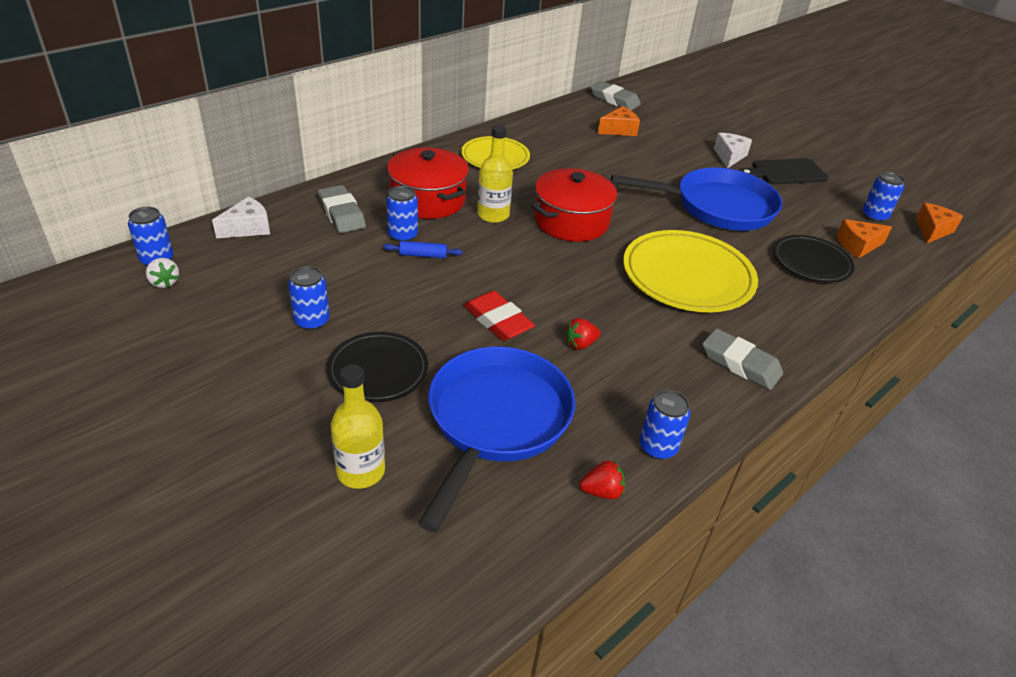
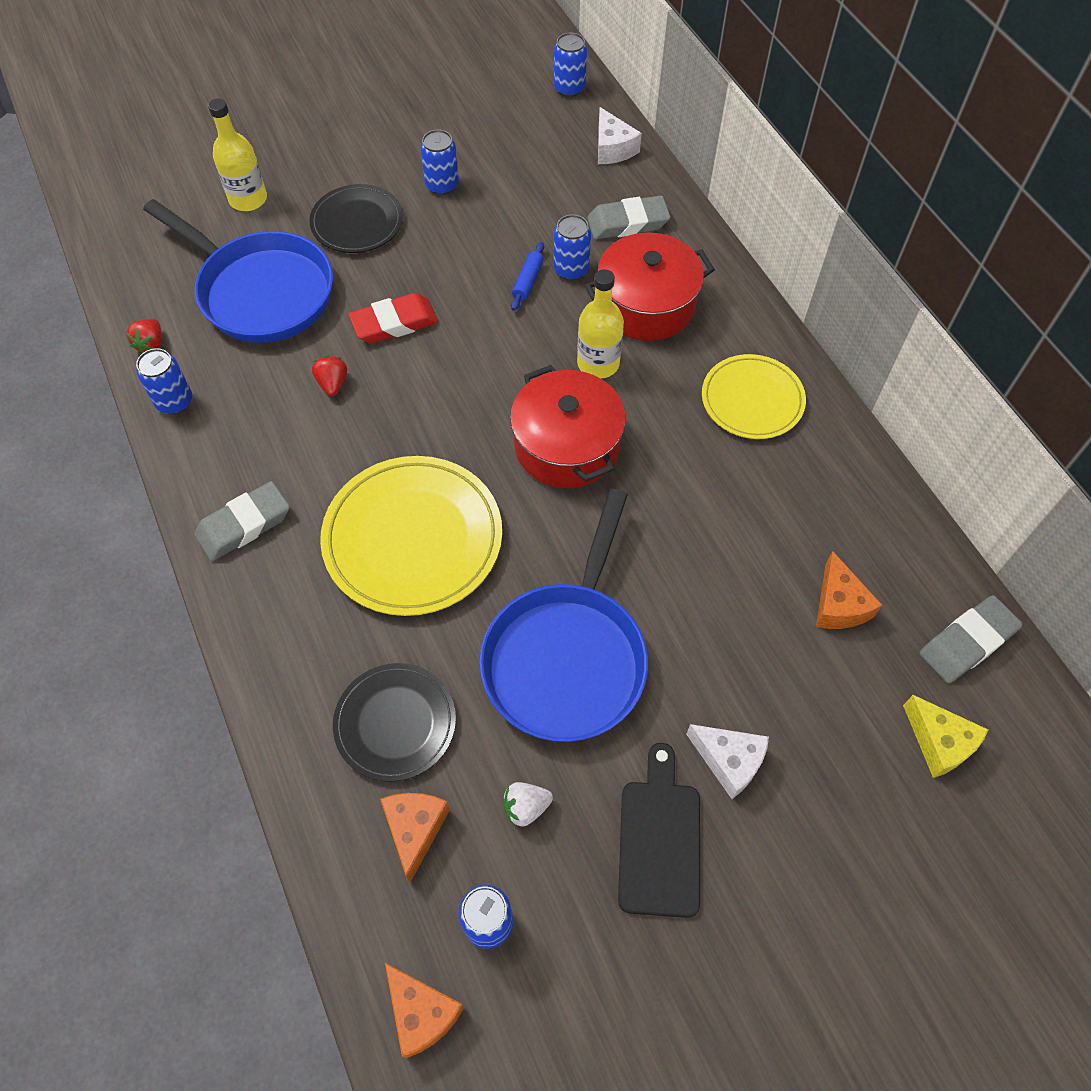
camera: 110 degrees right, 20 degrees up
(164, 282) = (531, 94): white strawberry -> white strawberry (526, 807)
(671, 107) = (939, 742): none -> yellow cheese

